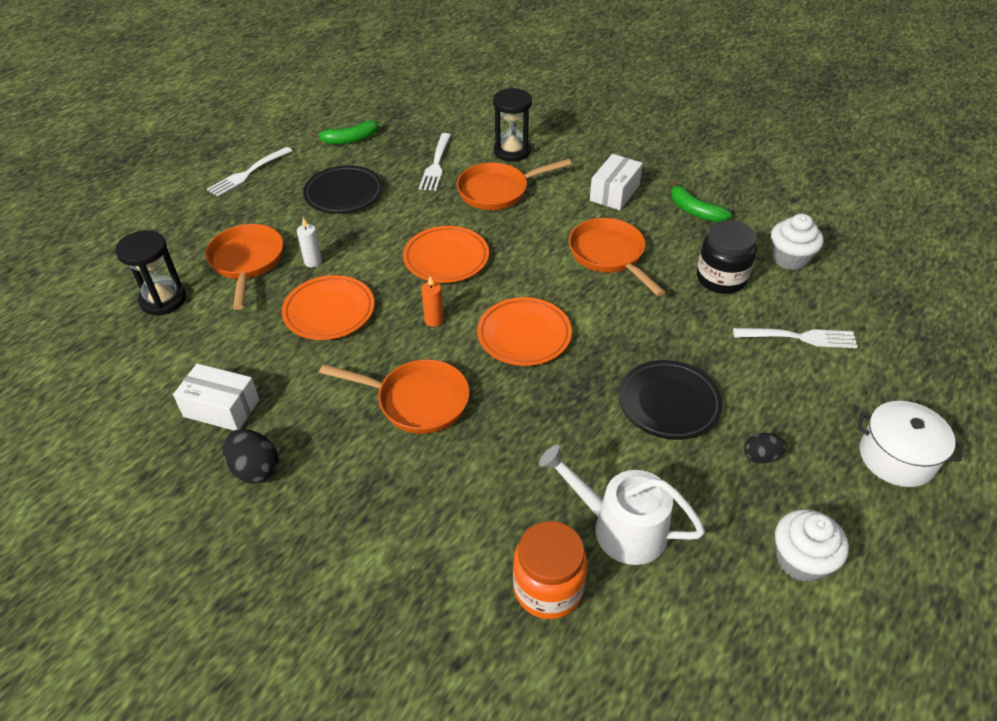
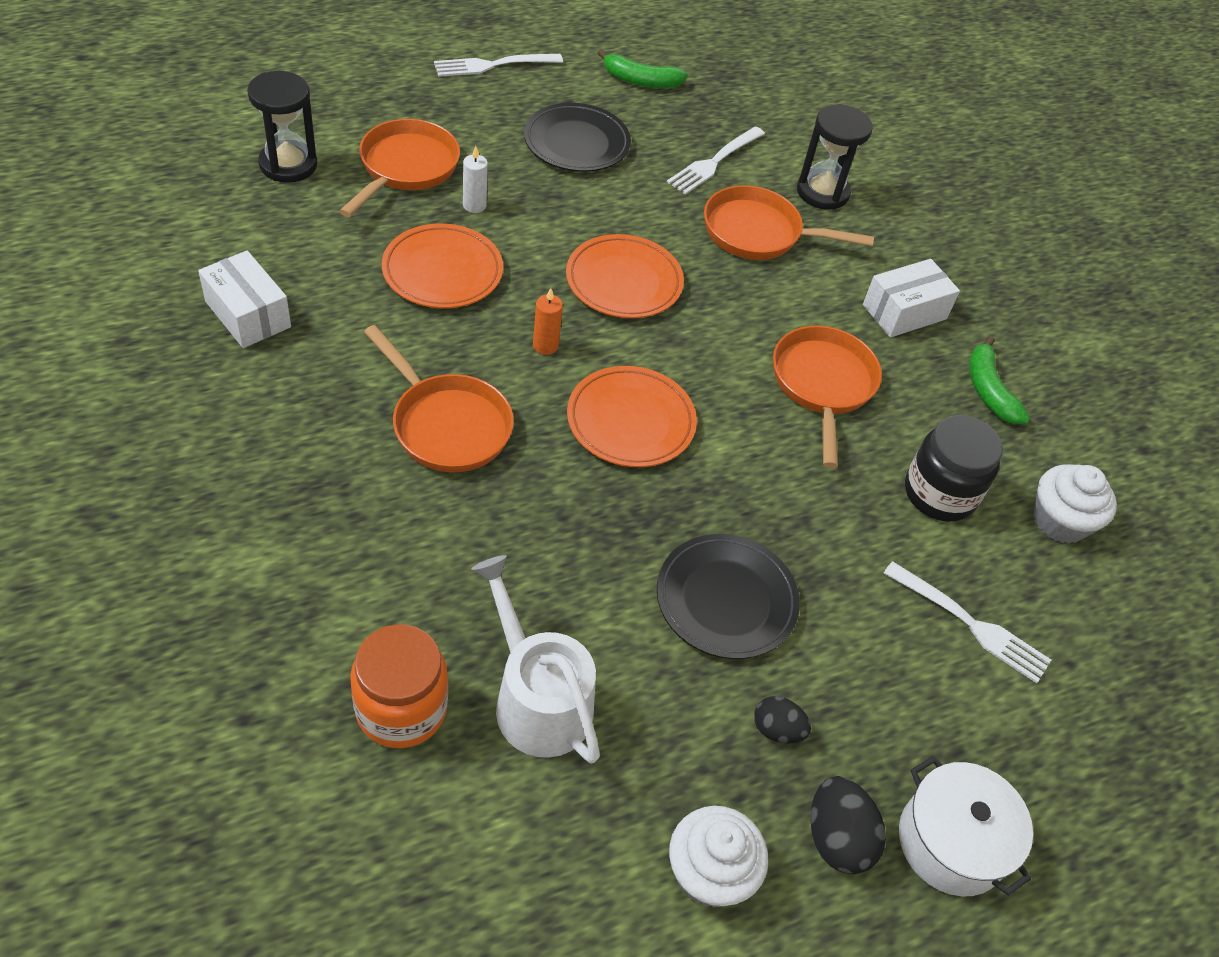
camera: 25 degrees right, 5 degrees up
(255, 469) = (226, 398): black egg -> black egg (837, 838)

